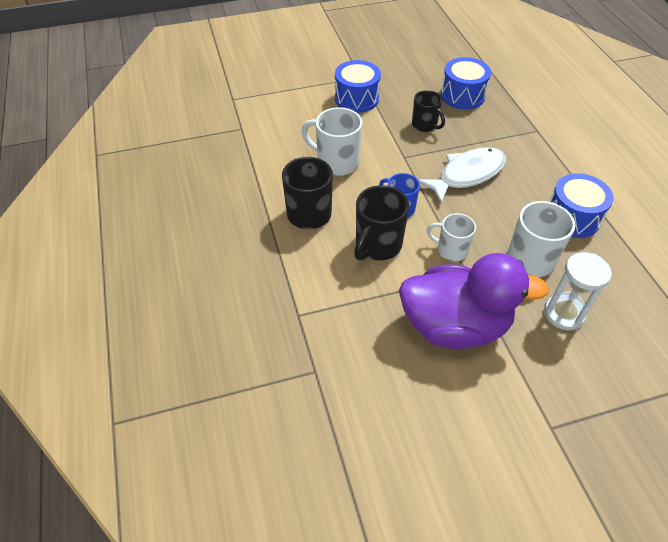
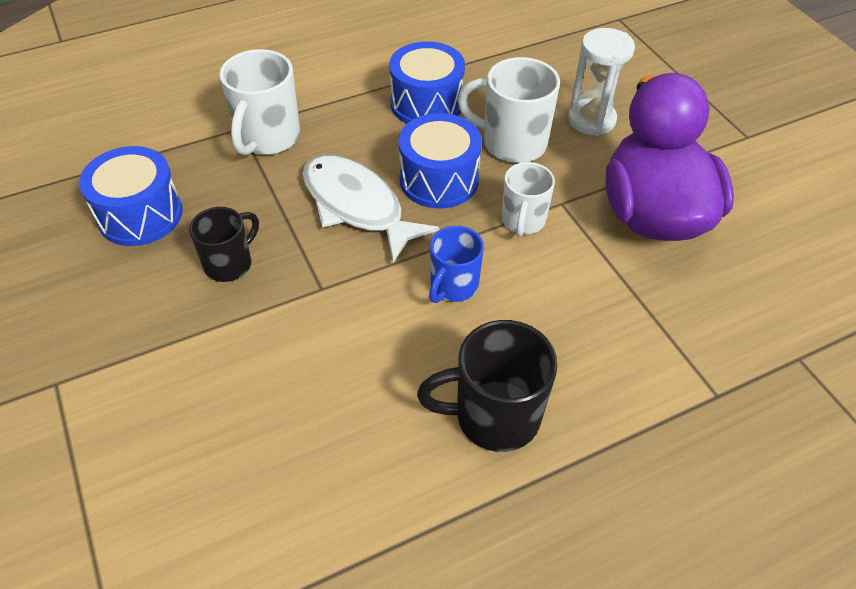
camera: 100 degrees left, 0 degrees up
(336, 162) = (349, 391): white mug -> white mug (267, 138)
(356, 98) = (138, 381): blue drum -> blue drum (439, 180)
(377, 245) = (541, 307): black mug -> none

